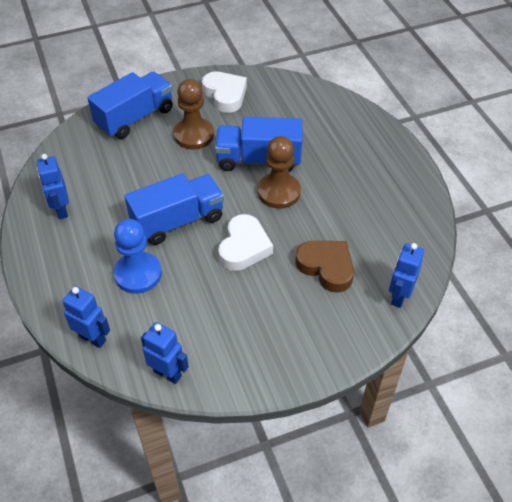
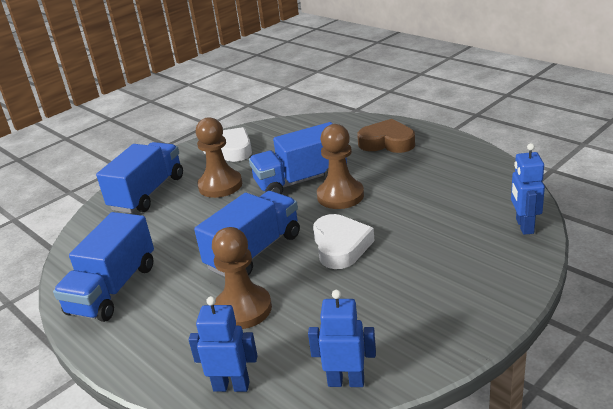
camera: 20 degrees left, 20 degrees down
(61, 210) = (113, 289): blue robot -> blue truck
(138, 274) = (243, 309): blue pawn -> brown pawn
(326, 267) = (436, 231): brown heart -> brown heart (387, 142)

